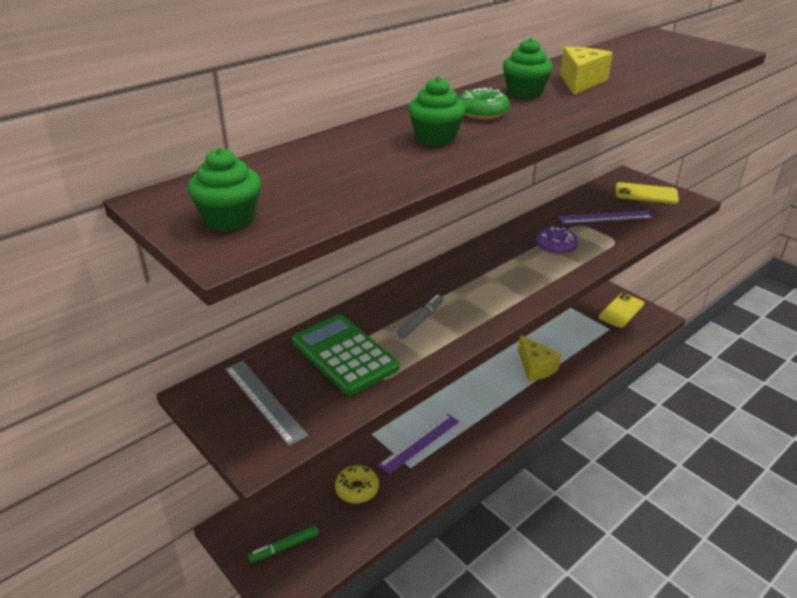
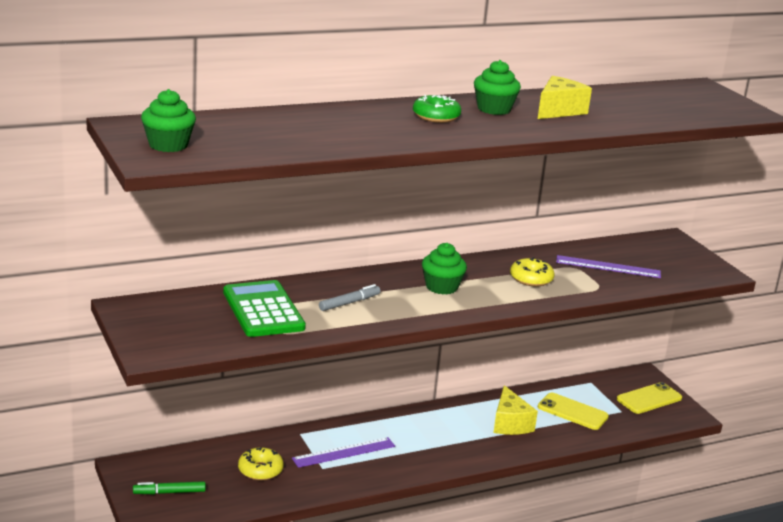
camera: 15 degrees right, 10 degrees down
(264, 401) = (175, 323): grey ruler -> none
(435, 138) = (374, 126): green cupcake -> green cupcake (441, 287)
(556, 247) = (531, 279): purple donut -> yellow donut
(646, 194) = (675, 257): yellow phone -> yellow phone (572, 412)

